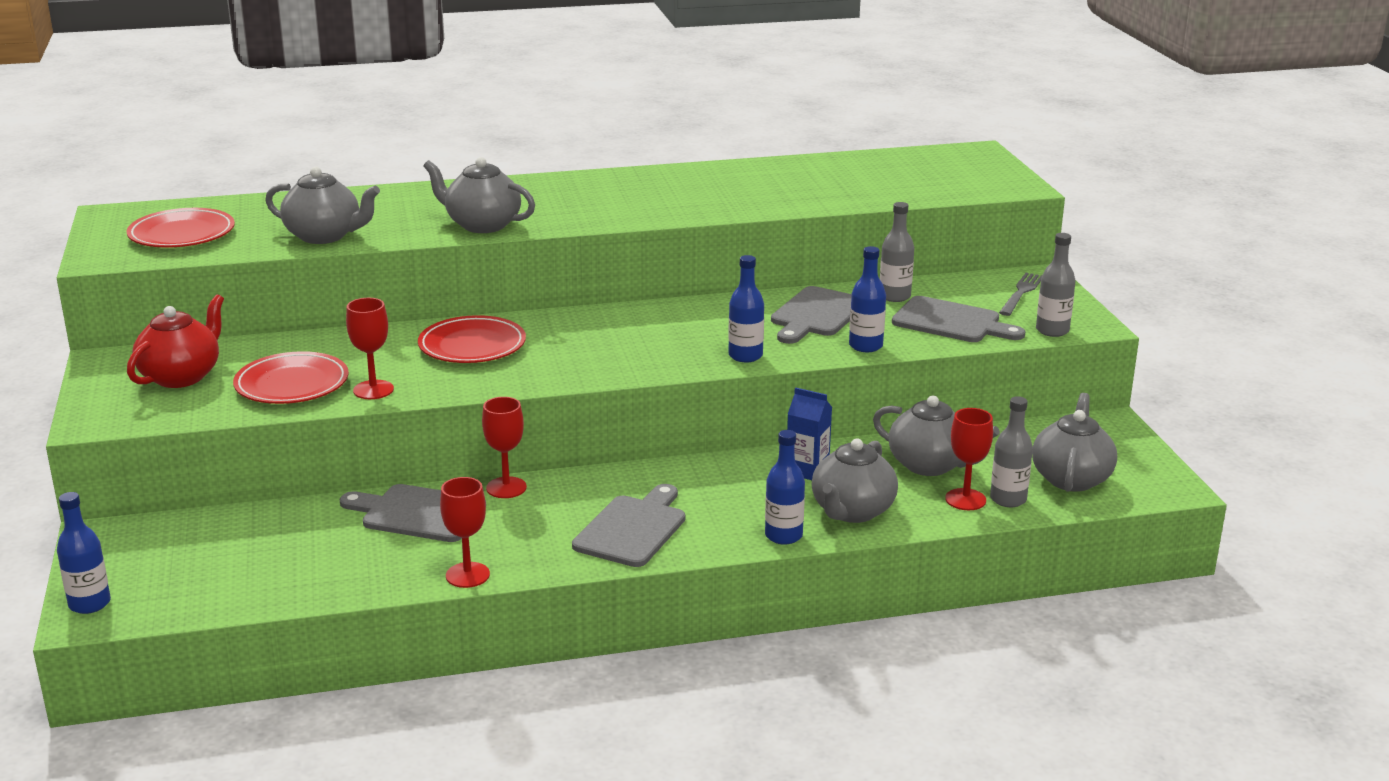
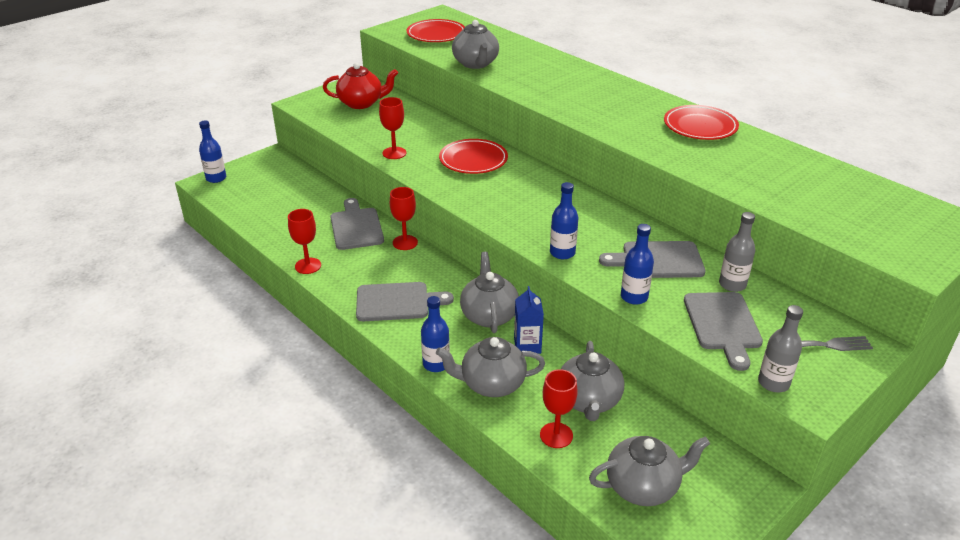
camera: 60 degrees right, 10 degrees up
(292, 384) = (379, 131): red plate -> red plate (700, 126)
(482, 225) = (544, 95): grey teapot -> grey teapot (489, 315)
(1008, 499) = (577, 458): grey bottle -> none

